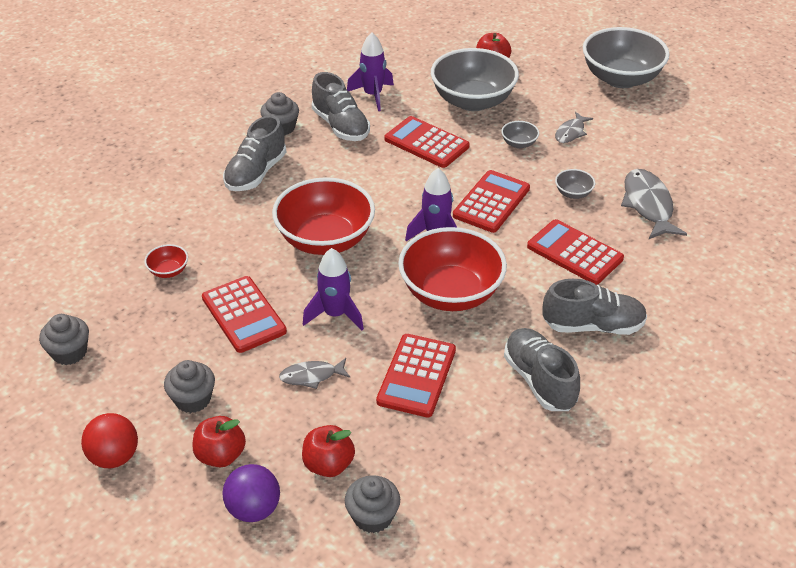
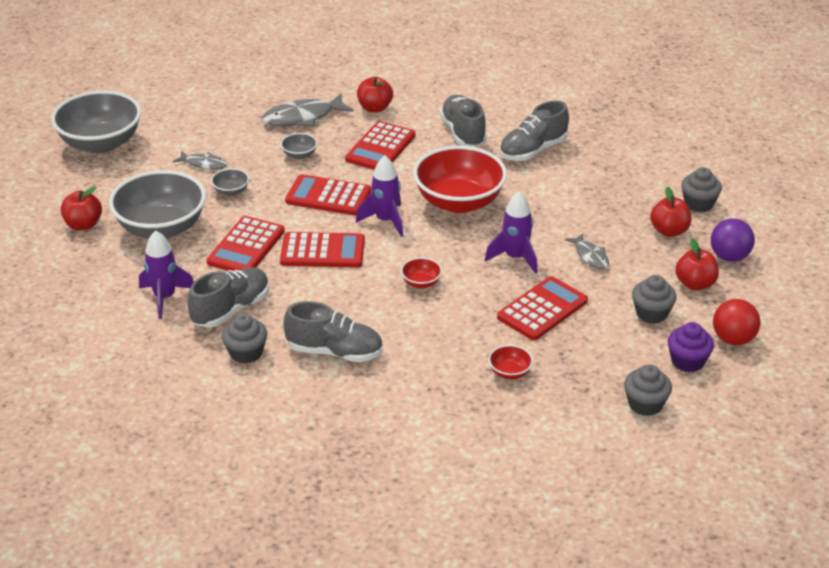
camera: 105 degrees left, 5 degrees down
(105, 405) = (687, 361): none -> purple cupcake
(325, 240) = (421, 283): red bowl -> red bowl, size x0.42
(416, 376) = (560, 205): red calculator -> red calculator (322, 251)
(661, 262) = (375, 108): none -> red apple

